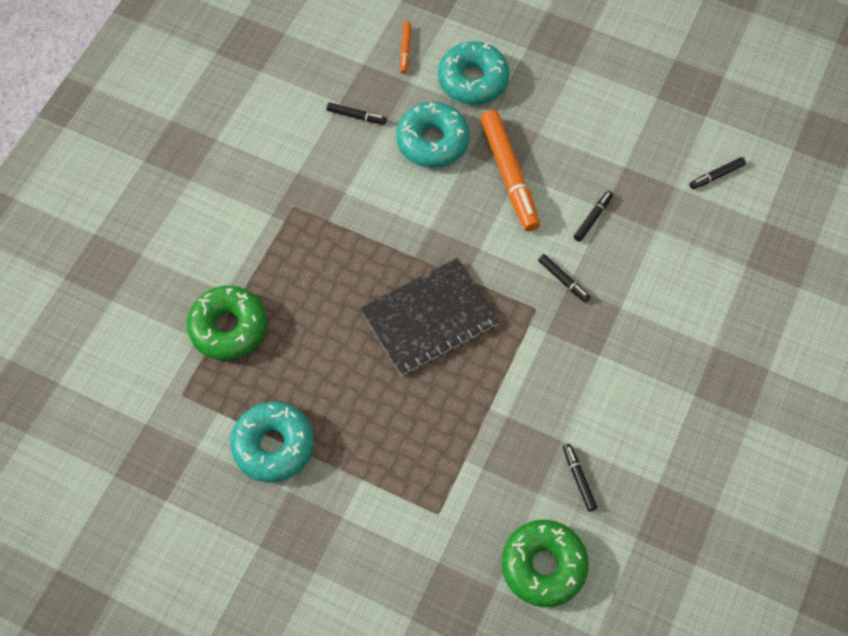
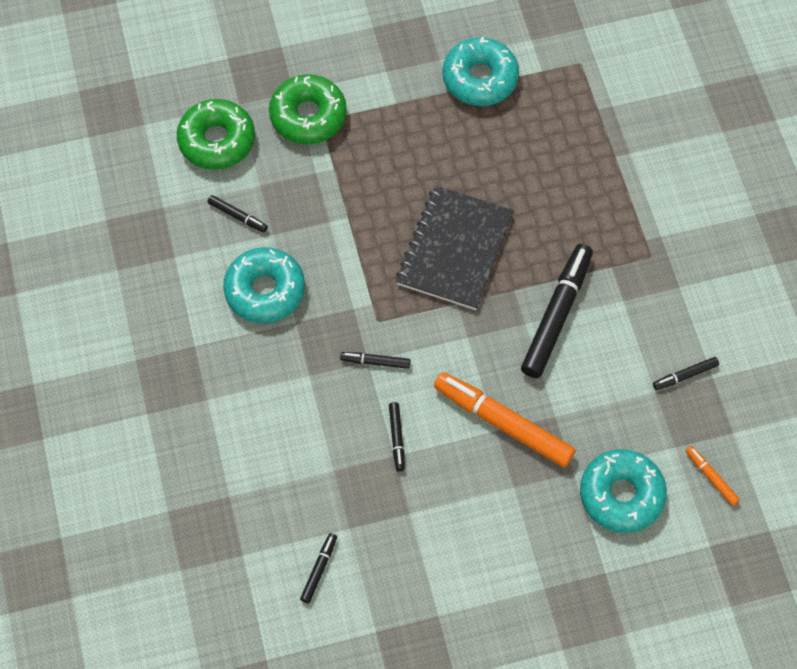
camera: 140 degrees right, 0 degrees up
(229, 327) = (598, 130): green donut -> green donut (308, 116)
(402, 217) = (556, 315): none -> black marker
(432, 141) = (598, 404): turquoise donut -> turquoise donut (265, 291)

